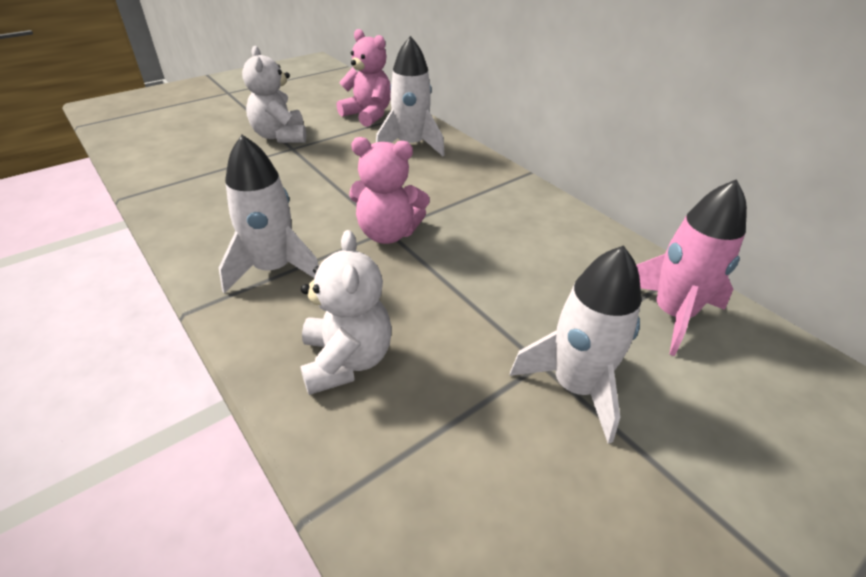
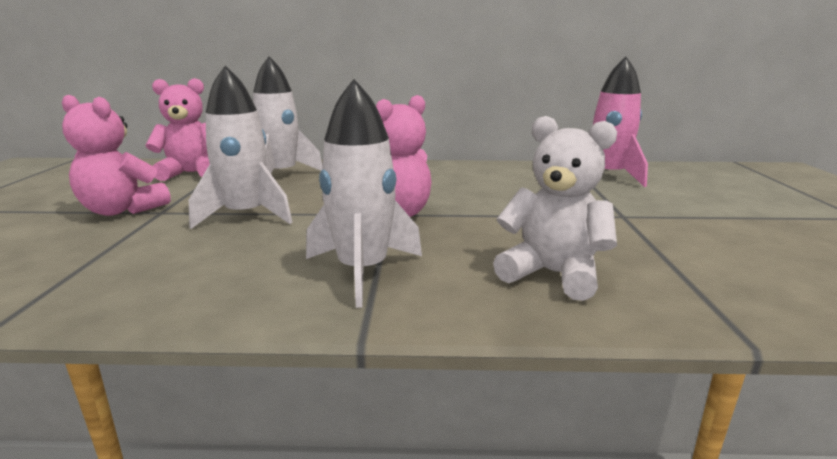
camera: 50 degrees left, 20 degrees down
(280, 136) = (122, 210): white teddy bear -> pink teddy bear
(575, 386) = (654, 214): white rocket -> white rocket (246, 216)

